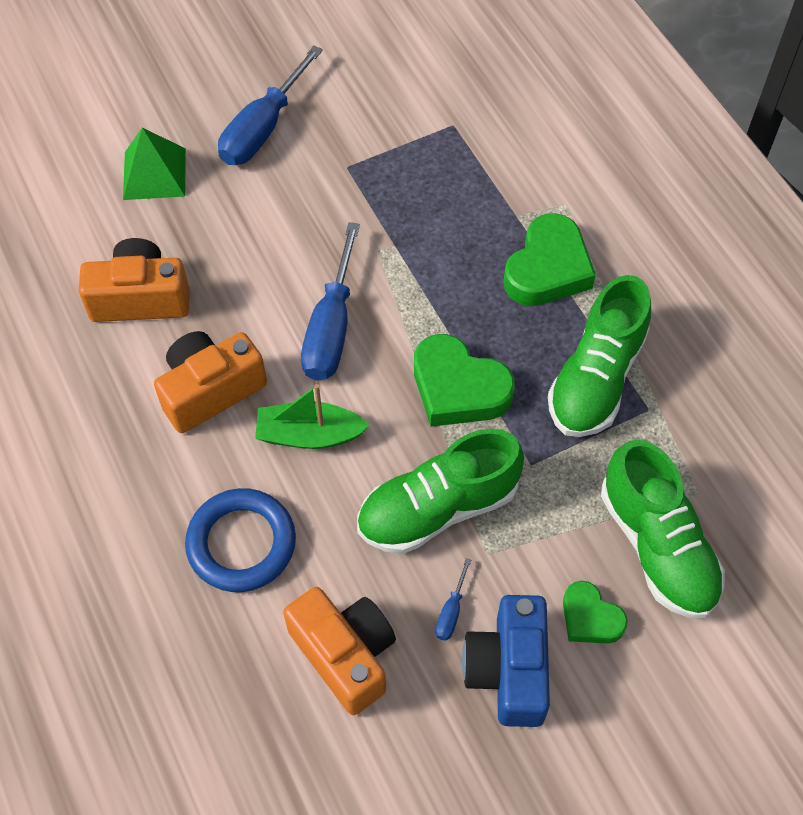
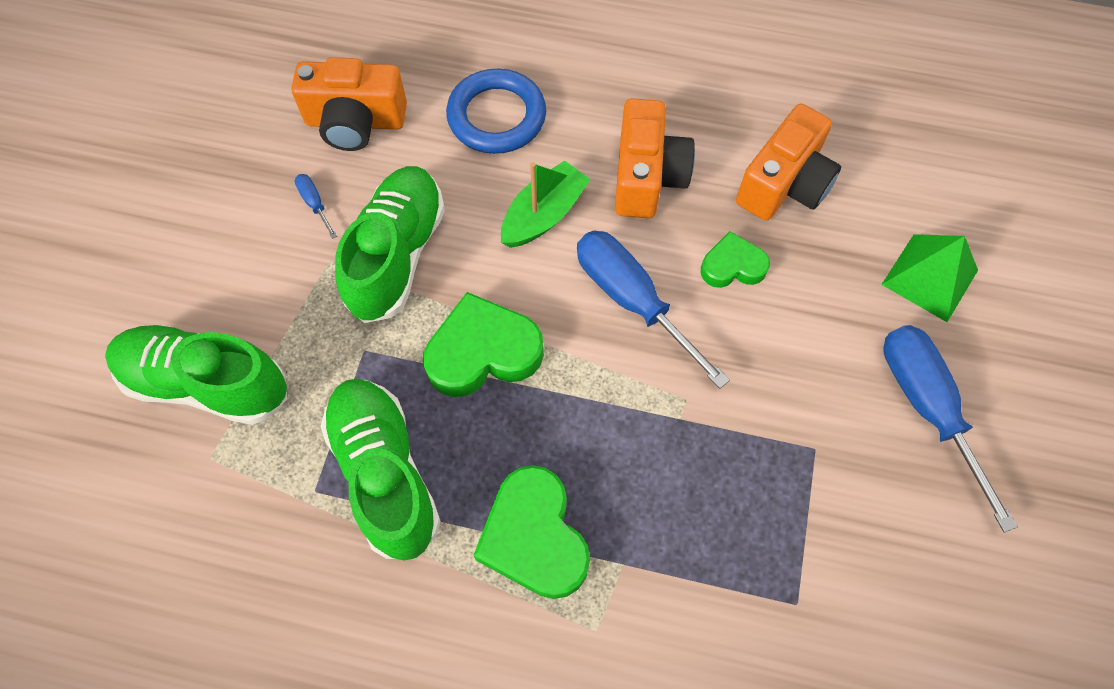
camera: 130 degrees right, 5 degrees up
(508, 670) = (239, 206): blue camera -> none
(590, 618) = (213, 287): green heart -> green heart (732, 266)

